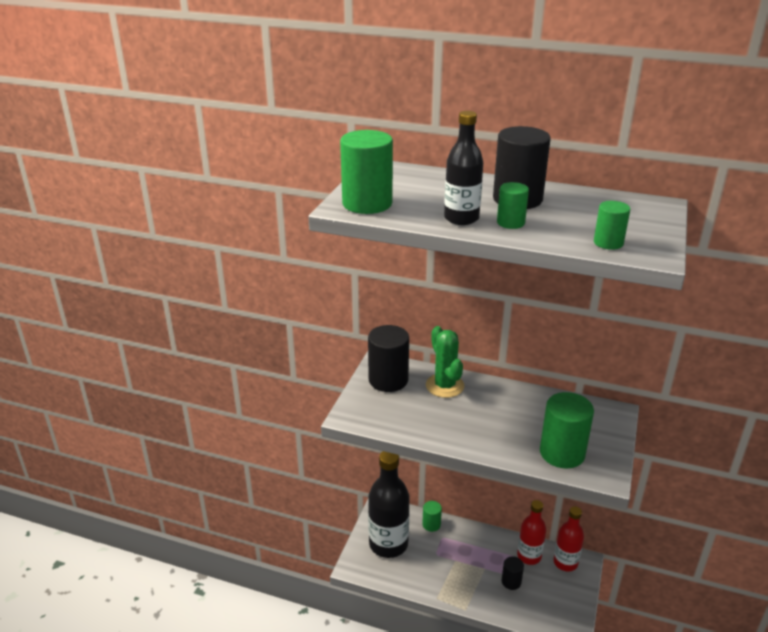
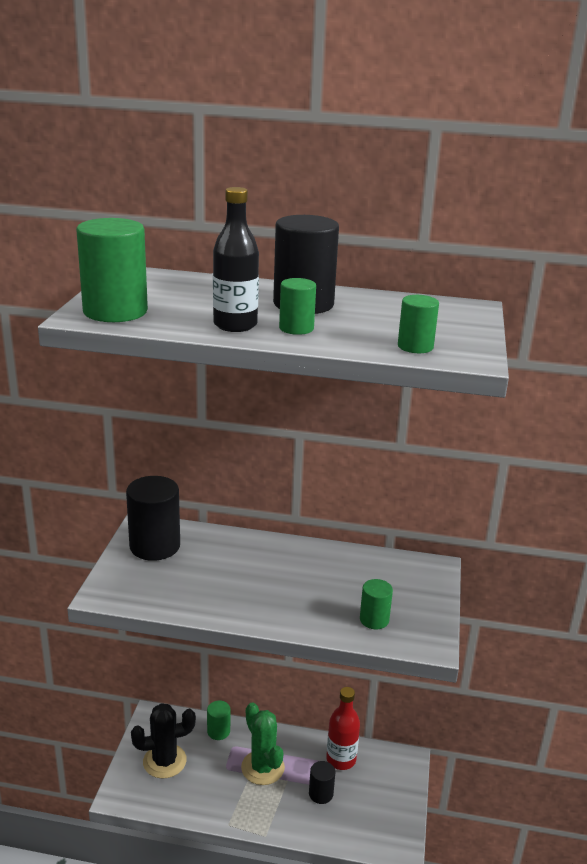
camera: 10 degrees left, 5 degrees down
(388, 544) = (164, 761): black bottle -> black cactus
(444, 386) = (226, 549): green cactus -> green cactus (262, 768)
(562, 453) = (374, 620): green cylinder -> green cylinder, size x0.53
(565, 562) = (385, 763): red bottle -> none

